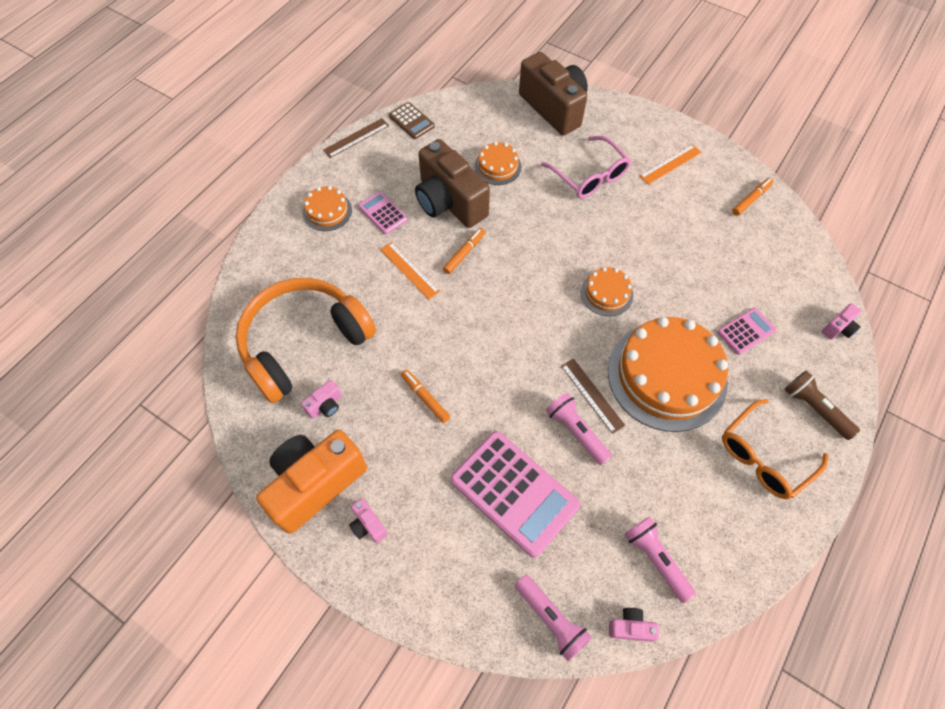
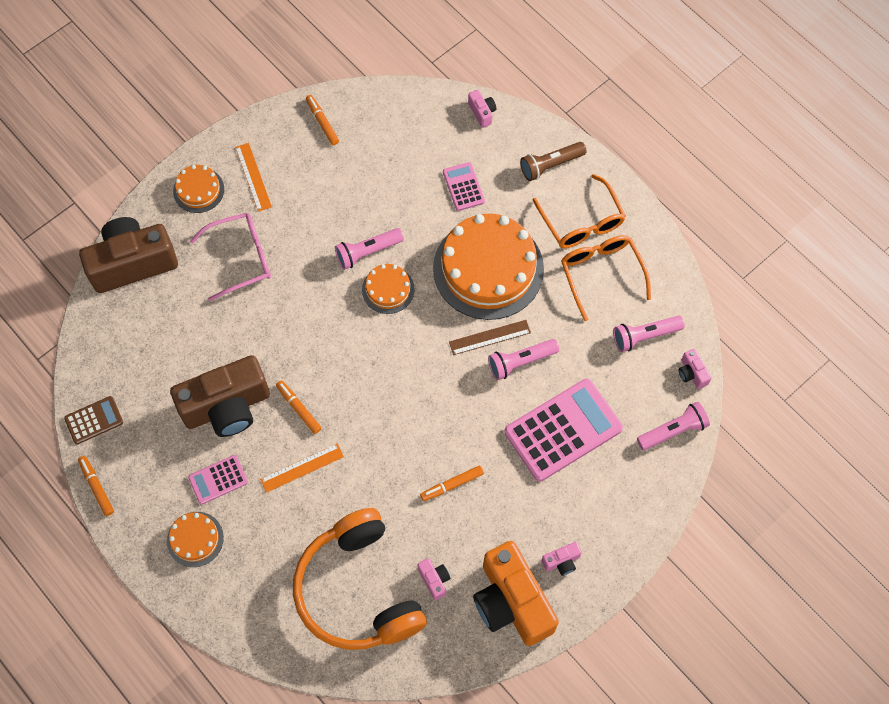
camera: 75 degrees left, 5 degrees up
(356, 138) = (97, 487): brown ruler -> orange marker
(497, 166) = (195, 345): orange cake -> orange cake (198, 190)
(630, 627) = (691, 373): pink camera -> pink camera turned 45 degrees counterclockwise
(637, 267) = (367, 252): none -> pink flashlight
(711, 492) = (601, 274): none -> orange glasses

